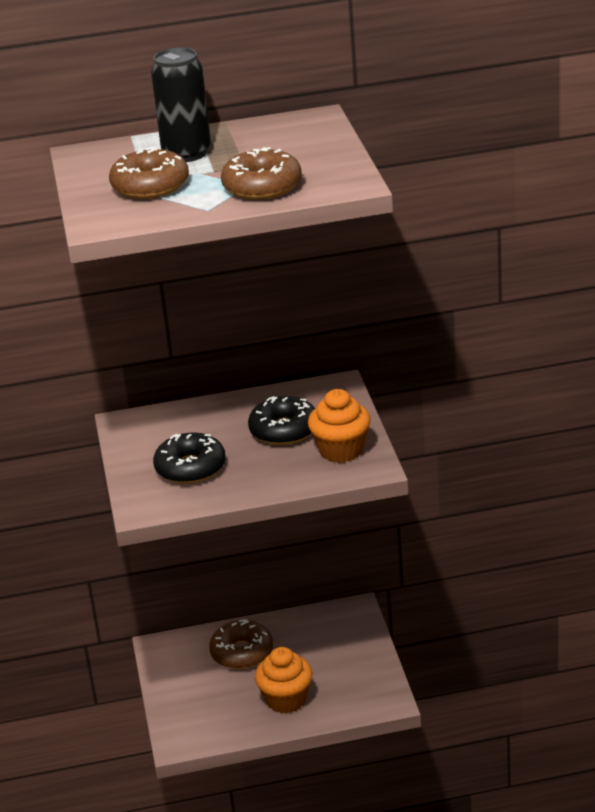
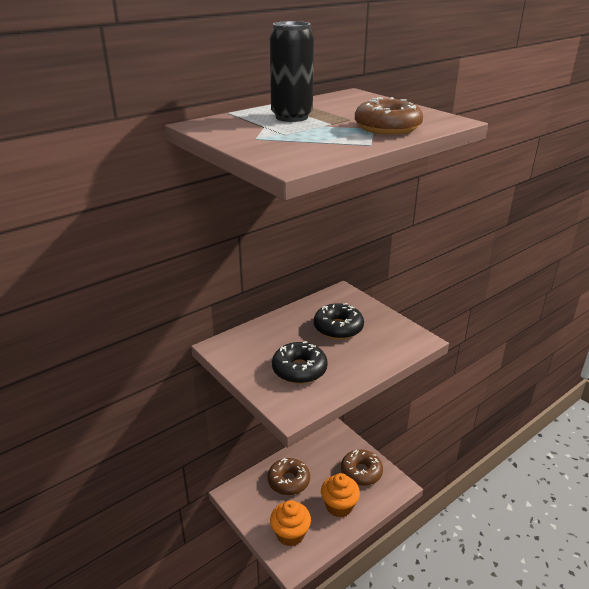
camera: 30 degrees left, 0 degrees up
(150, 186) = (295, 136): brown donut -> brown donut (361, 472)
(341, 450) = (389, 333): orange cupcake -> orange cupcake (290, 534)

